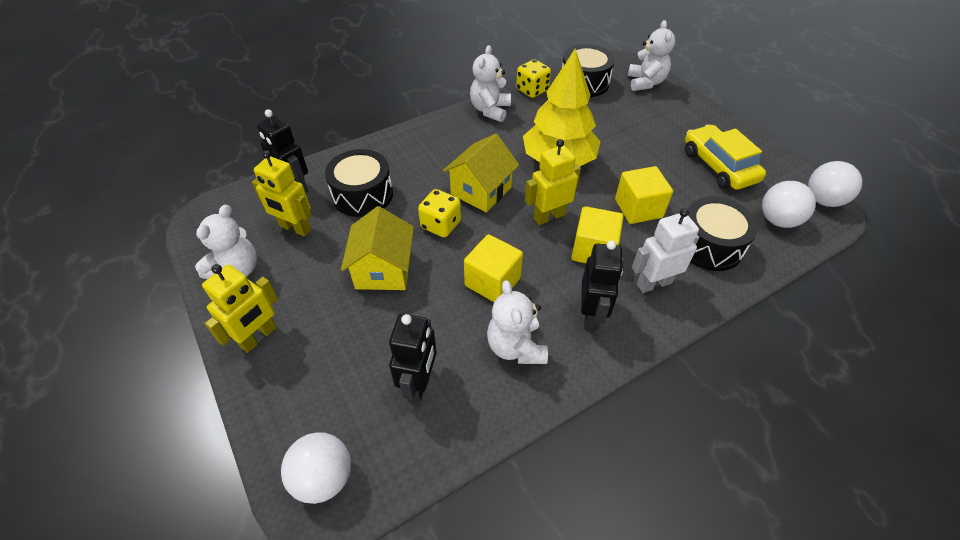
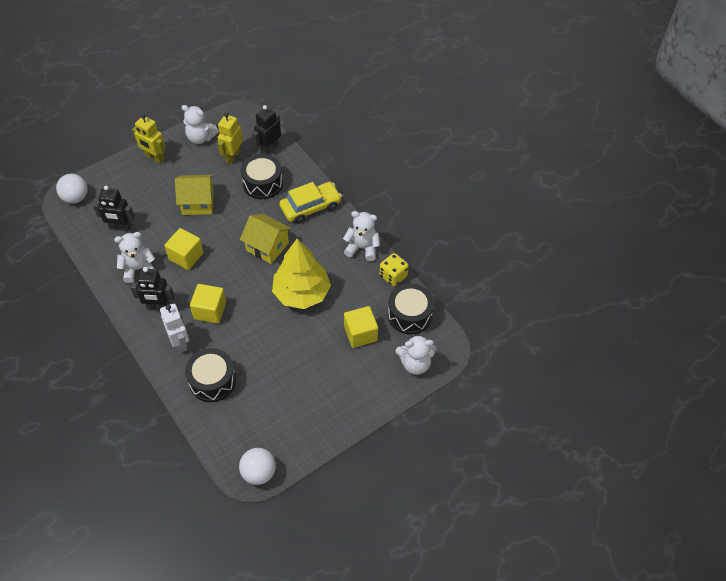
camera: 85 degrees right, 5 degrees up
(441, 225) = (234, 227): yellow dice -> none
(549, 216) = (242, 286): yellow robot -> none
(638, 208) = (249, 341): yellow cube -> yellow cube (360, 334)
(718, 166) = (298, 403): yellow car -> yellow car (310, 207)
(778, 220) = (236, 433): white ball -> none

